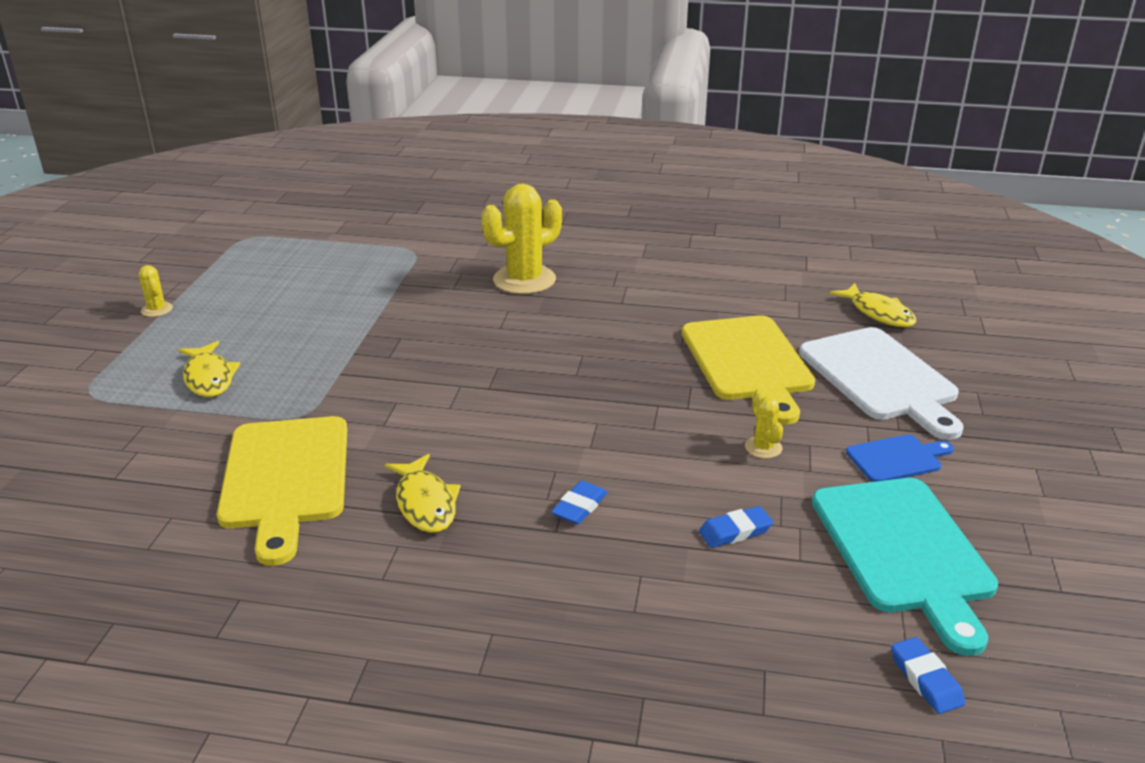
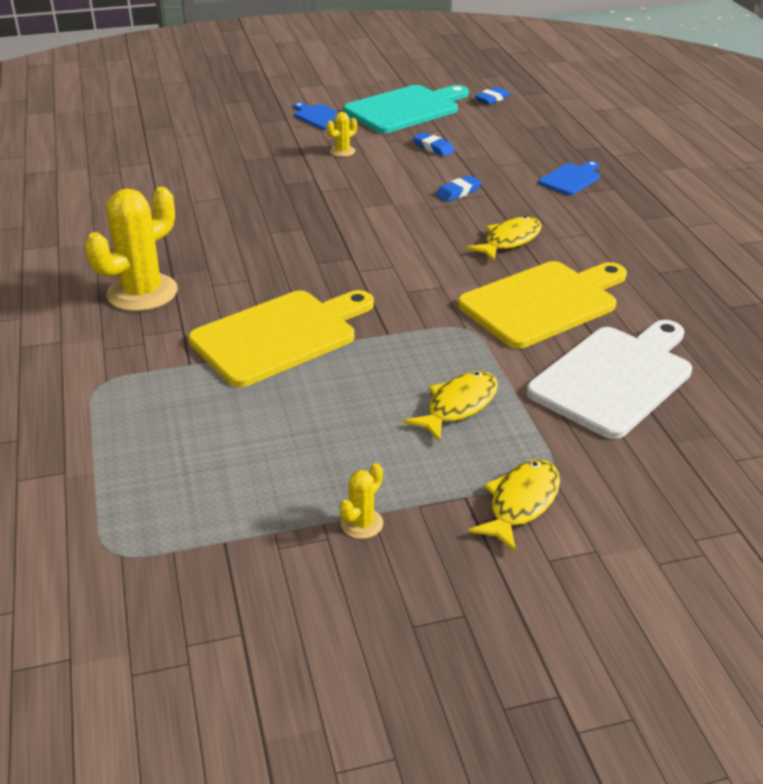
camera: 115 degrees left, 5 degrees up
(524, 280) = (142, 293): yellow cactus -> yellow cactus turned 75 degrees counterclockwise
(542, 637) = (571, 179): none -> blue cutting board
(579, 507) = (458, 192): blue eraser -> blue eraser turned 45 degrees counterclockwise
(748, 362) = (235, 170): yellow cutting board -> yellow cutting board (279, 336)
(878, 313) = (125, 137): yellow fish -> yellow fish (520, 503)
(880, 378) = (226, 128): white cutting board -> white cutting board (614, 378)

